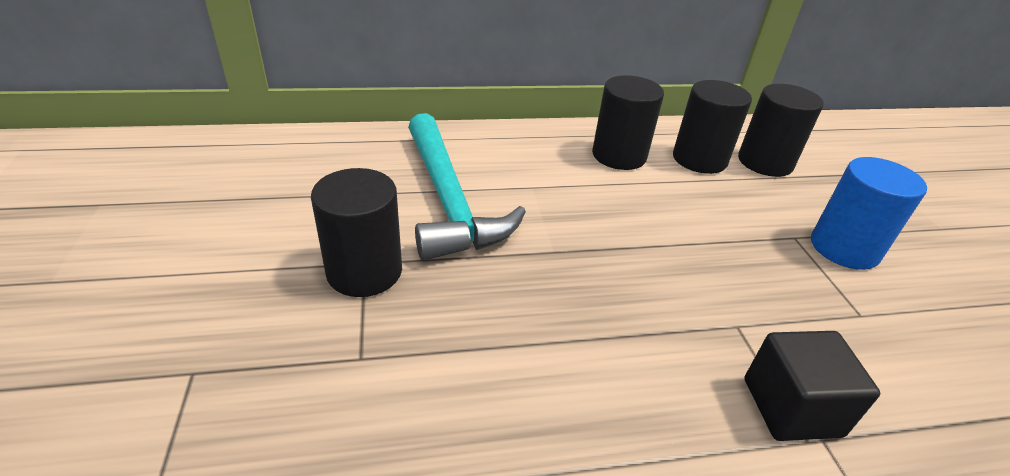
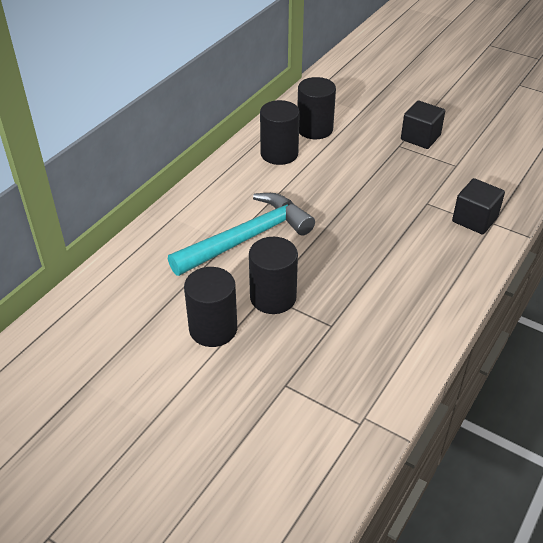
camera: 45 degrees left, 5 degrees up
(448, 200) = (247, 238): turquoise hammer -> turquoise hammer turned 60 degrees counterclockwise
(765, 162) = (342, 110): black cylinder -> black cylinder (213, 329)
(844, 248) = (420, 137): blue cylinder -> black cube

